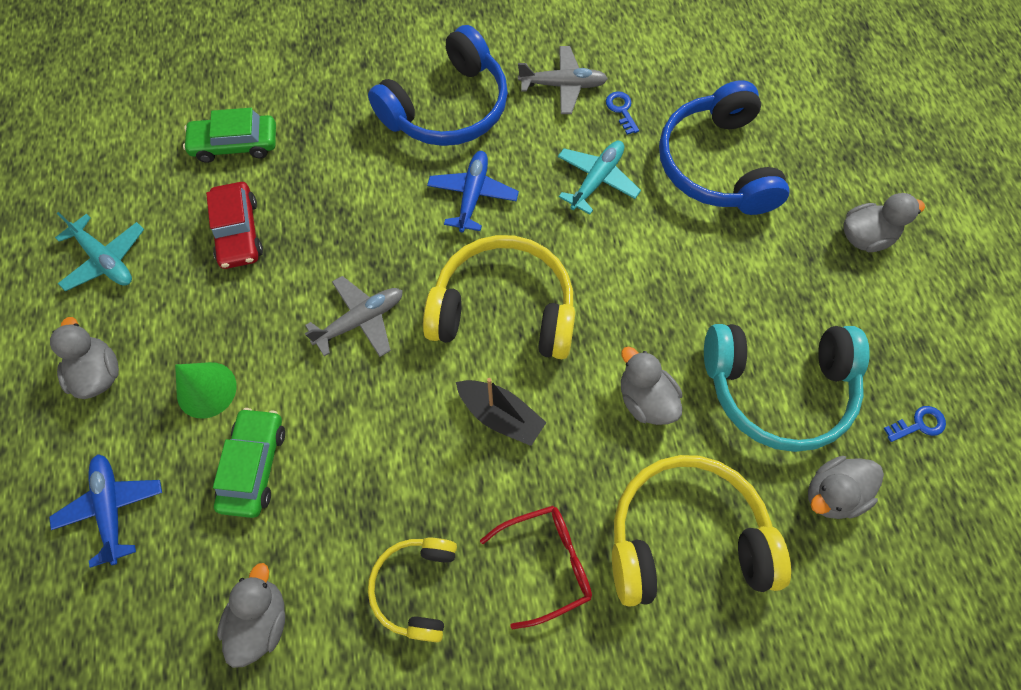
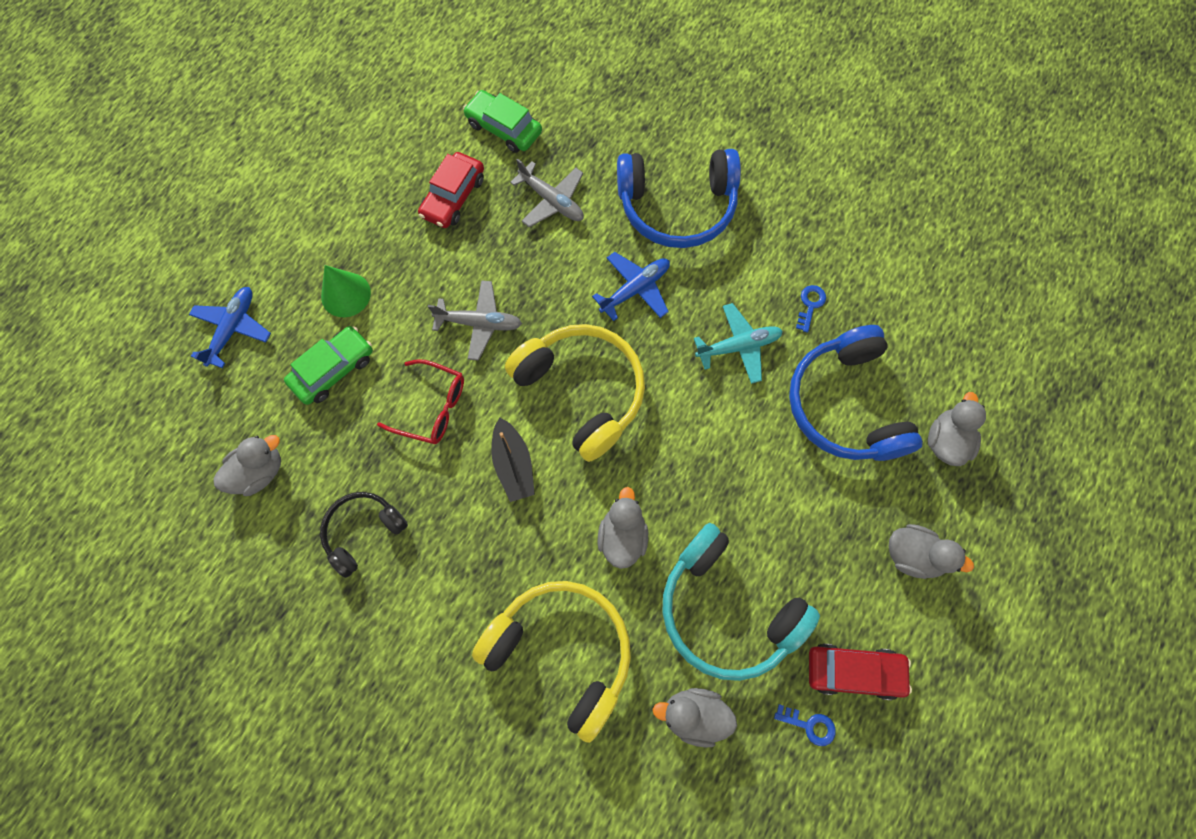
camera: 40 degrees right, 5 degrees up
(99, 373) = (292, 232): grey duck -> grey duck (945, 441)
(106, 259) = (356, 154): turquoise plane -> none
(416, 587) = (363, 531): yellow headphones -> black headphones
(546, 563) = (455, 588): red glasses -> red glasses (432, 407)
(563, 85) = (782, 251): grey plane -> grey plane (552, 201)
(716, 165) = (845, 405): blue headphones -> blue headphones turned 45 degrees counterclockwise
(908, 356) = (853, 671): none -> red car

